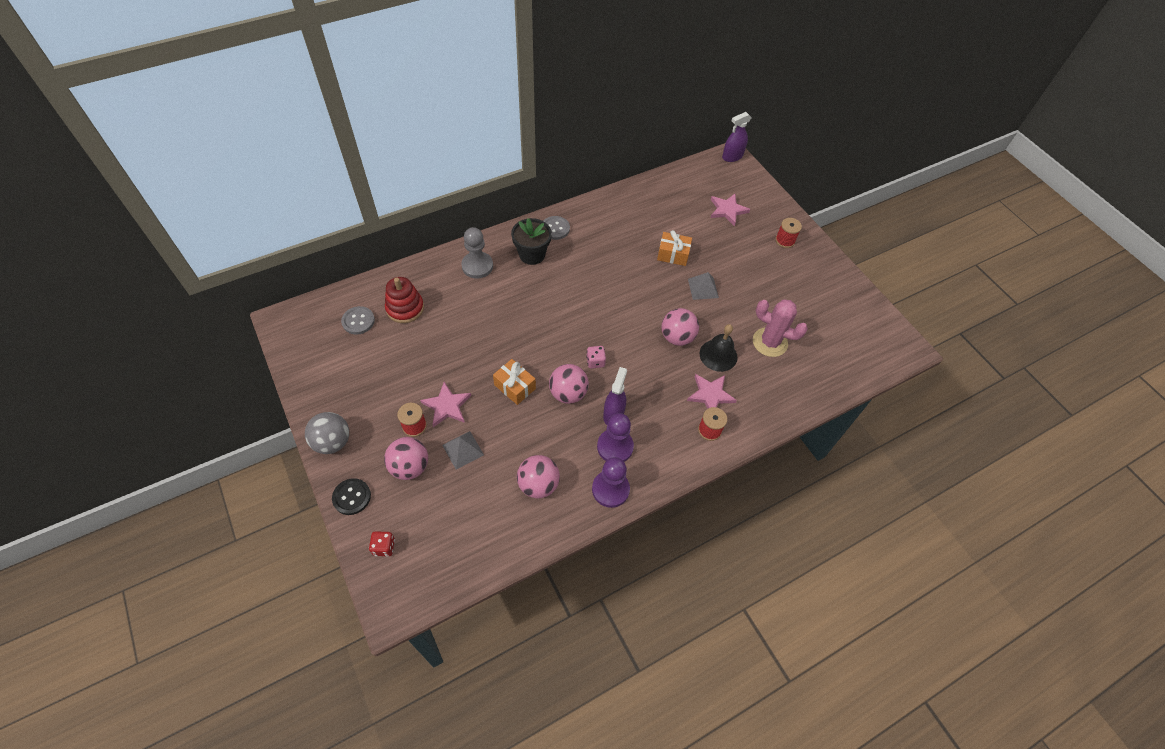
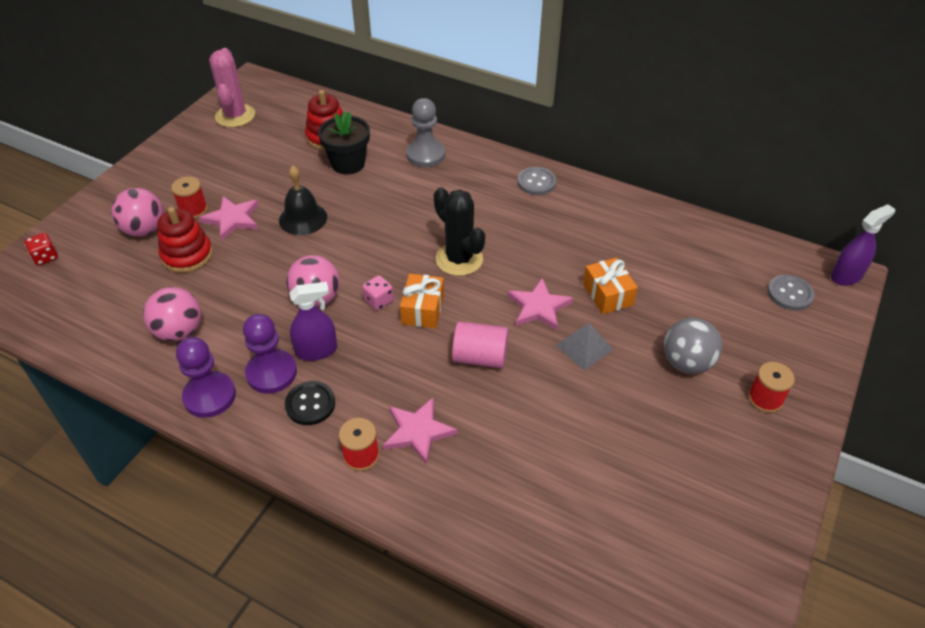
camera: 60 degrees right, 10 degrees down
(332, 442) = (142, 171): grey ball -> grey ball (686, 363)
(352, 497) = (89, 211): black button -> black button (310, 404)
(358, 321) = (288, 119): grey button -> grey button (790, 294)
(463, 450) = (187, 255): grey pyramid -> red stacking toy
(515, 387) = (293, 254): orange gift -> orange gift (423, 309)
(532, 254) = (481, 183): black flower pot -> black flower pot (348, 164)
(591, 303) = (459, 259): none -> black cactus
(677, 337) = (480, 357): pink ball -> pink cylinder
(718, 355) = (489, 412): black bell -> black bell (303, 218)
(727, 210) = (744, 313): pink star -> pink star (538, 307)
(732, 157) = (846, 276): purple spray bottle -> purple spray bottle turned 120 degrees clockwise
(770, 342) = (562, 460): pink cactus -> pink cactus (235, 116)

